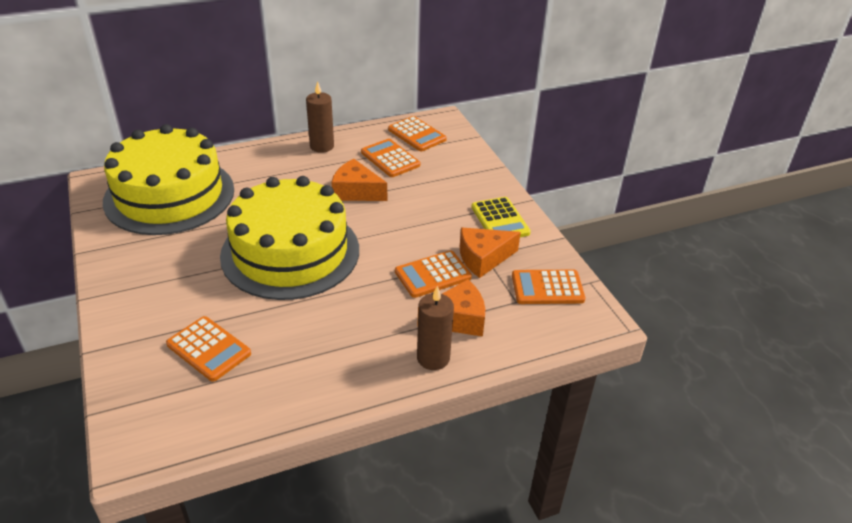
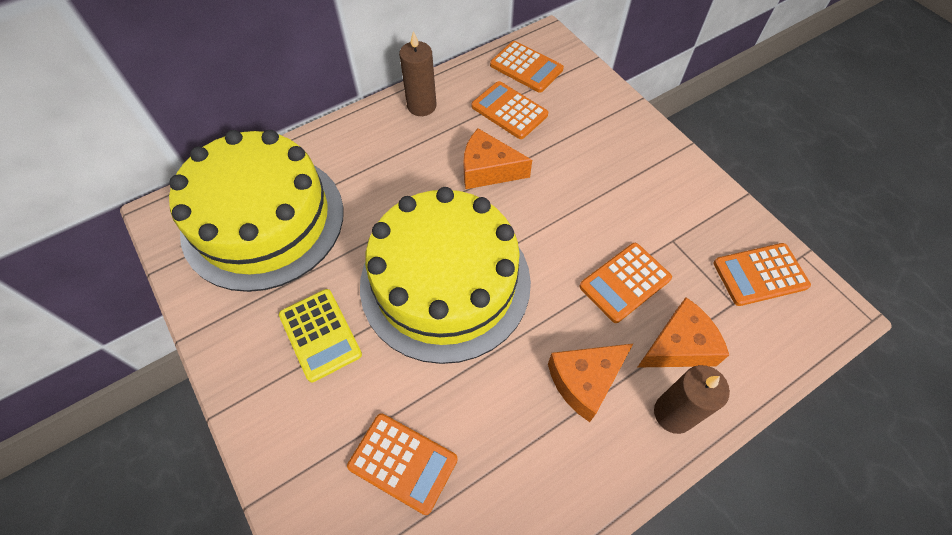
camera: 10 degrees left, 20 degrees up
(483, 258) = (672, 244): orange cheese -> orange cheese (585, 381)
(500, 220) = (669, 181): yellow calculator -> yellow calculator (320, 334)

